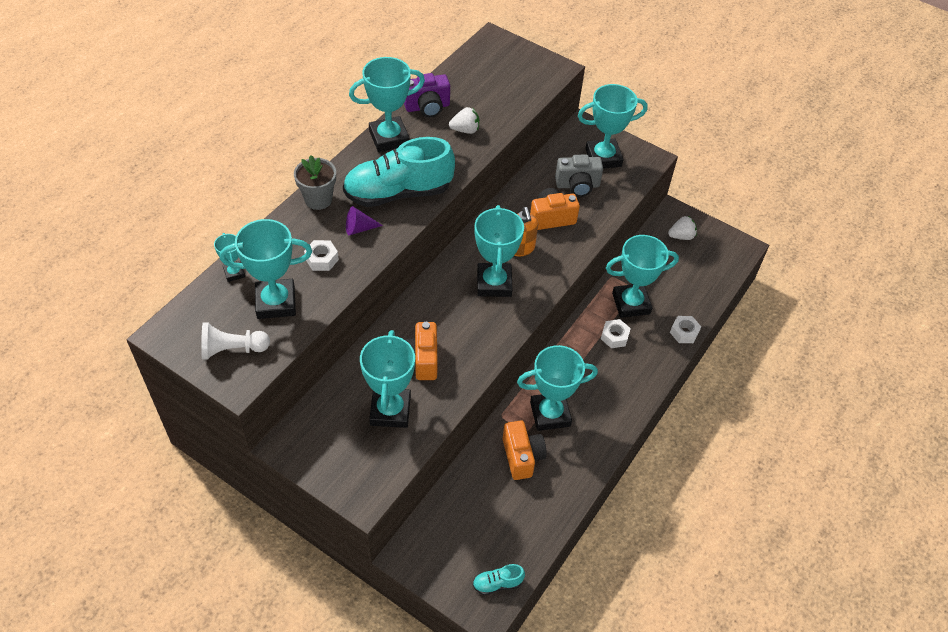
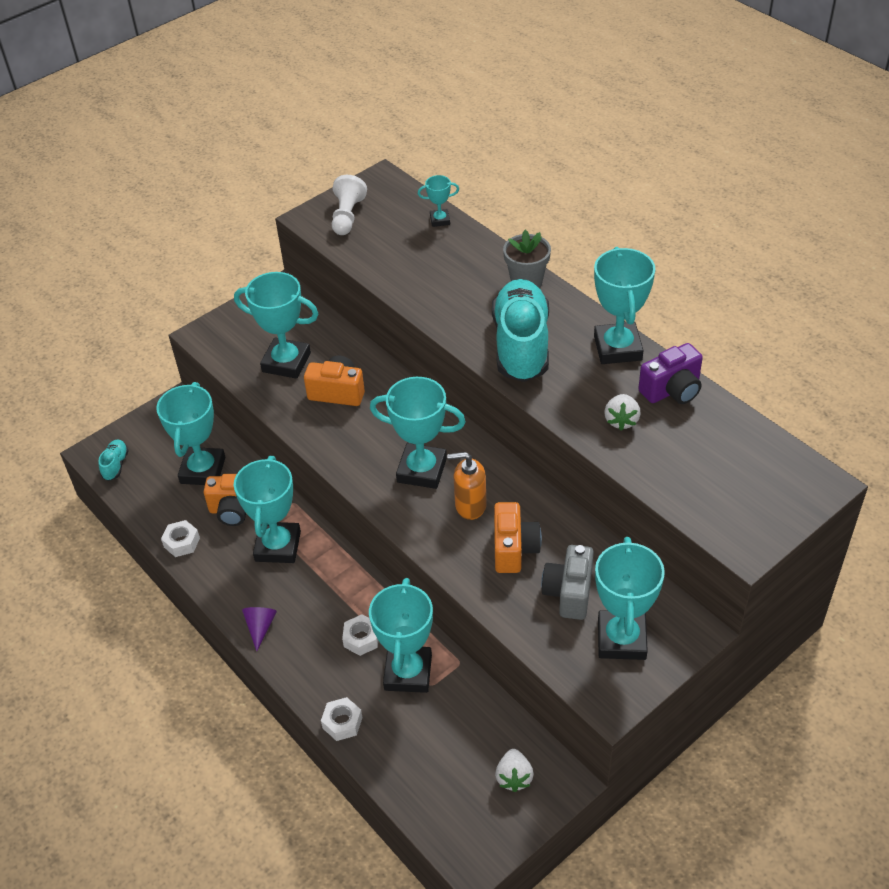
camera: 110 degrees right, 5 degrees down
(276, 302) = (392, 245): turquoise trophy -> turquoise trophy (203, 470)
(322, 259) = (438, 278): white nut -> white nut (182, 542)
(359, 228) = (474, 309): purple cone -> purple cone (260, 627)
(427, 107) = (672, 390): purple camera -> purple camera turned 120 degrees counterclockwise

